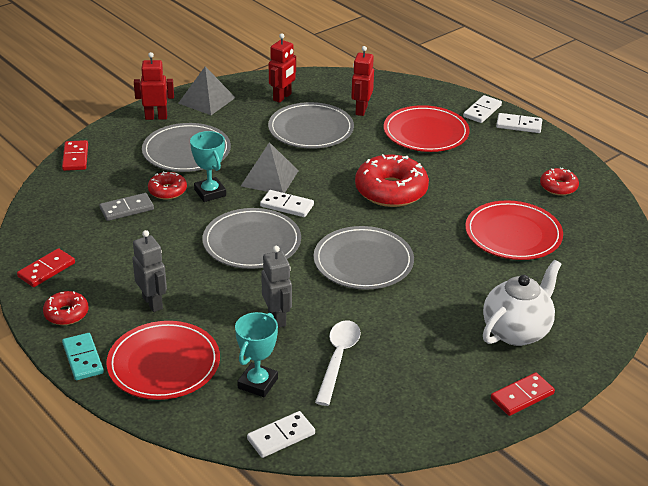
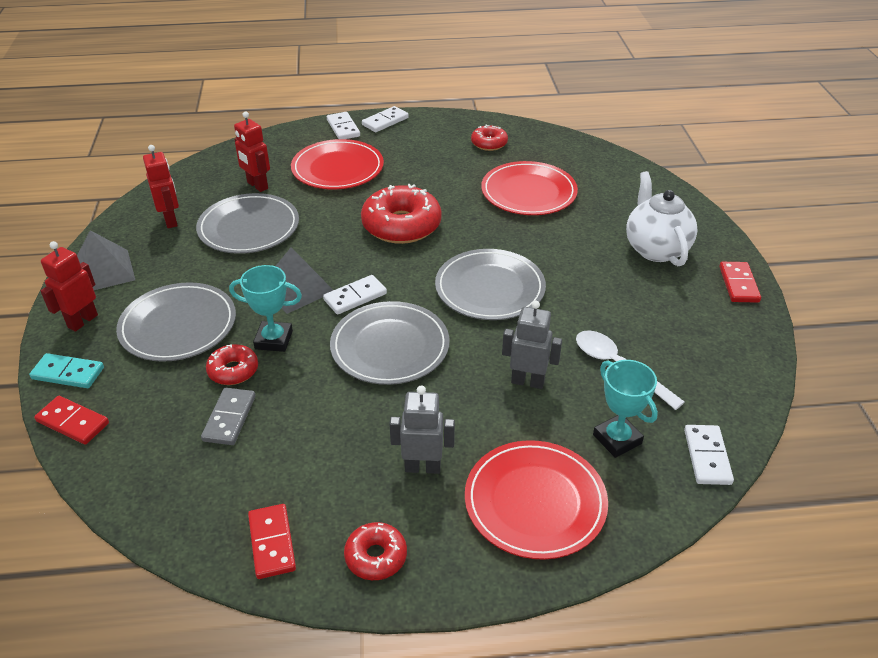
camera: 55 degrees left, 5 degrees up
(83, 358) = (473, 574): turquoise domino -> turquoise domino (68, 373)

